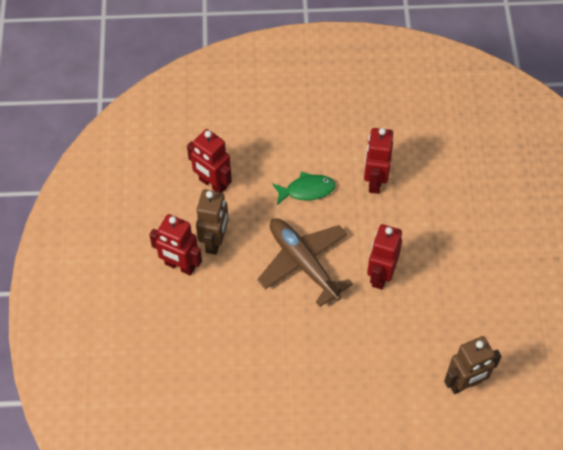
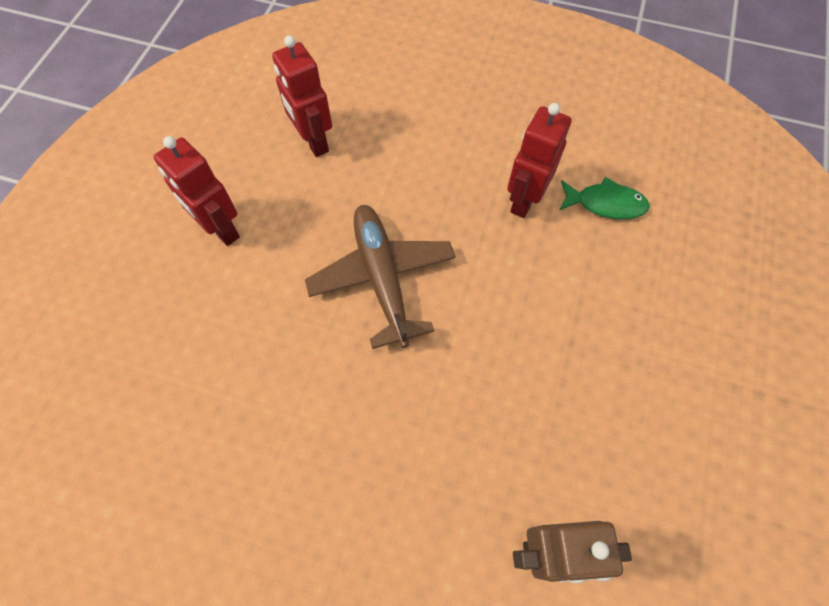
camera: 20 degrees right, 5 degrees up
(215, 241) = (281, 212): brown robot -> none
(307, 190) = (429, 185): green fish -> green fish (605, 204)
(380, 275) = (482, 331): red robot -> none

